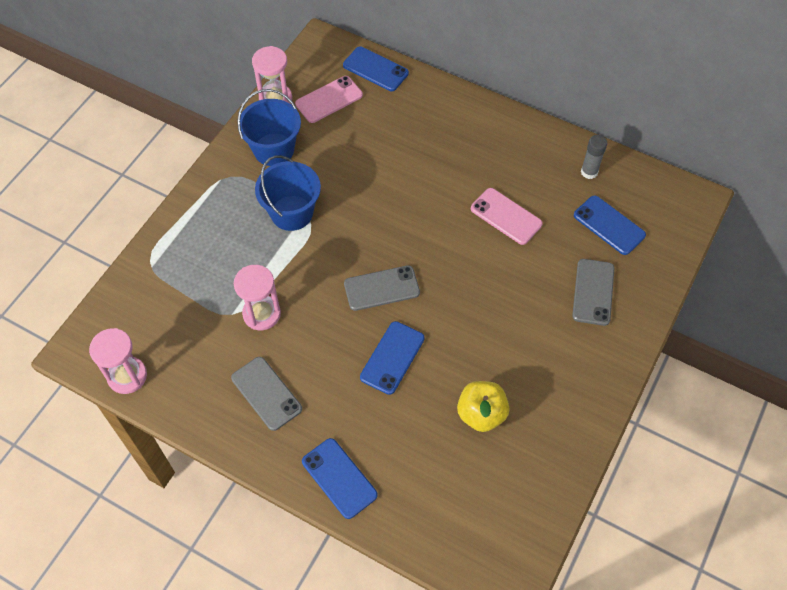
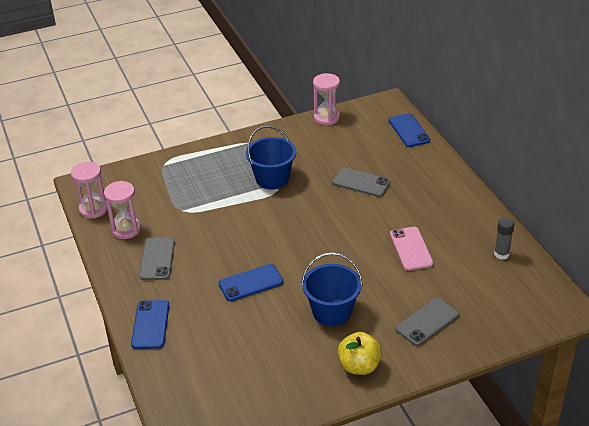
camera: 40 degrees right, 20 degrees down
(261, 314) = (198, 219): pink hourglass -> pink hourglass (126, 229)
(274, 149) = (297, 142): blue bucket -> blue bucket (332, 312)
(329, 99) = (360, 133): pink phone -> none
(381, 288) = (284, 244): grey phone -> grey phone (361, 182)
(481, 414) = (273, 344): yellow apple -> yellow apple (359, 366)
(609, 225) = (482, 291): blue phone -> none

